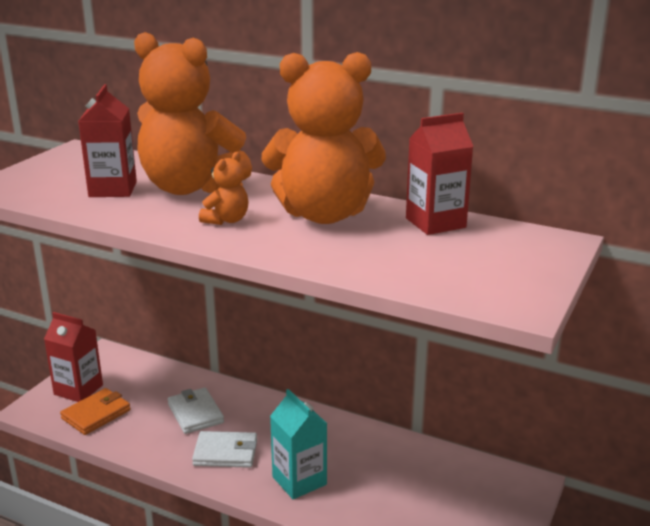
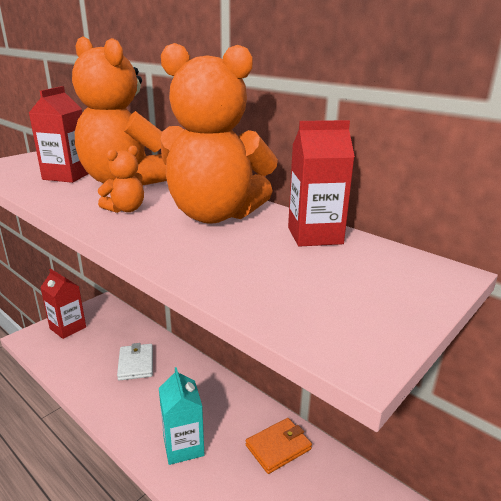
camera: 15 degrees right, 0 degrees up
(96, 414) = (67, 350): orange wallet -> orange wallet (278, 447)
(225, 453) = (139, 404): white wallet -> none

